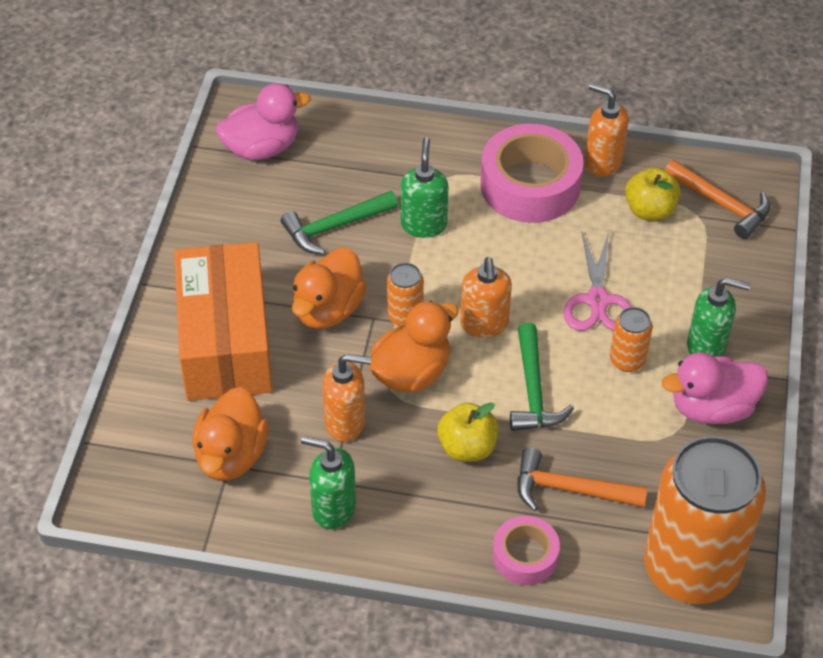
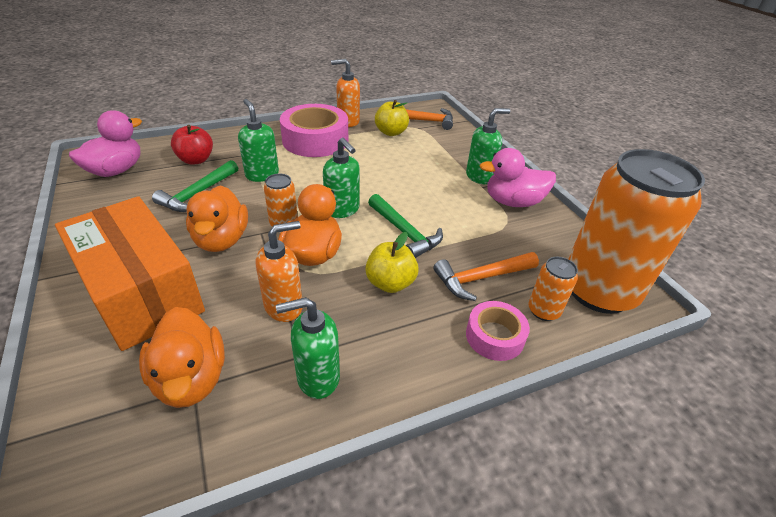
camera: 35 degrees left, 10 degrees down
(358, 164) = (196, 160): none -> red apple
(484, 324) = (342, 210): orange soap dispenser -> green soap dispenser
(597, 301) = (401, 176): pink scissors -> none
(627, 360) = (445, 197): orange can -> orange can (543, 311)
(712, 408) = (513, 202): pink duck -> pink duck turned 45 degrees clockwise

